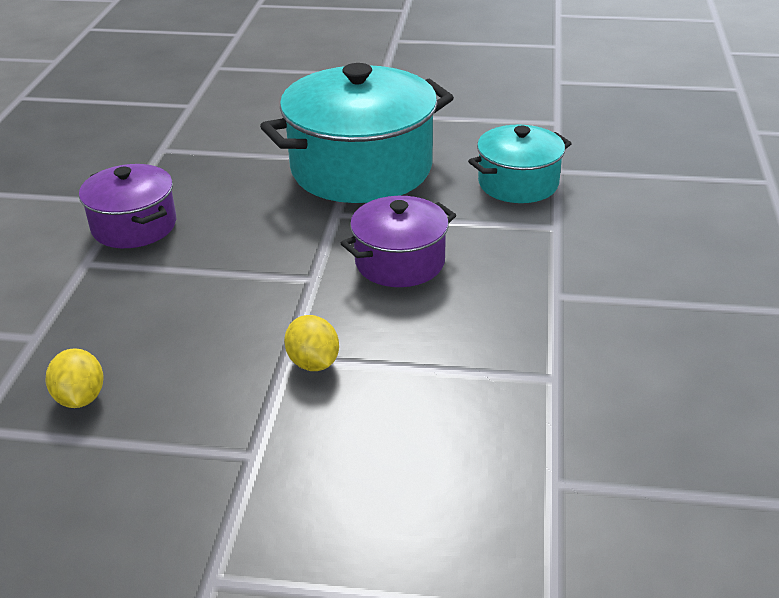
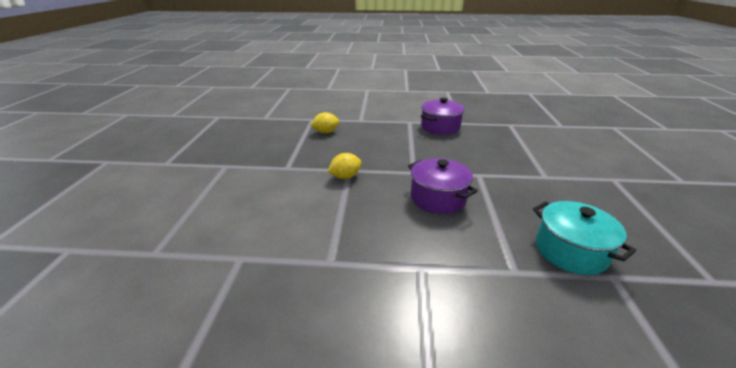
camera: 85 degrees right, 5 degrees down
(361, 168) = (536, 180): turquoise pot -> none

